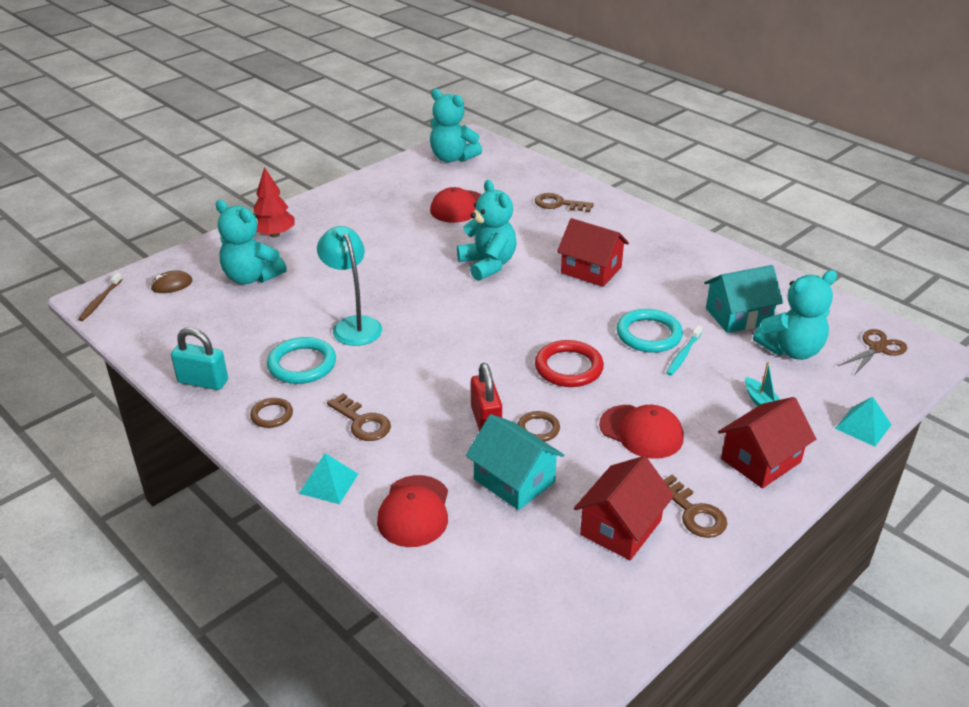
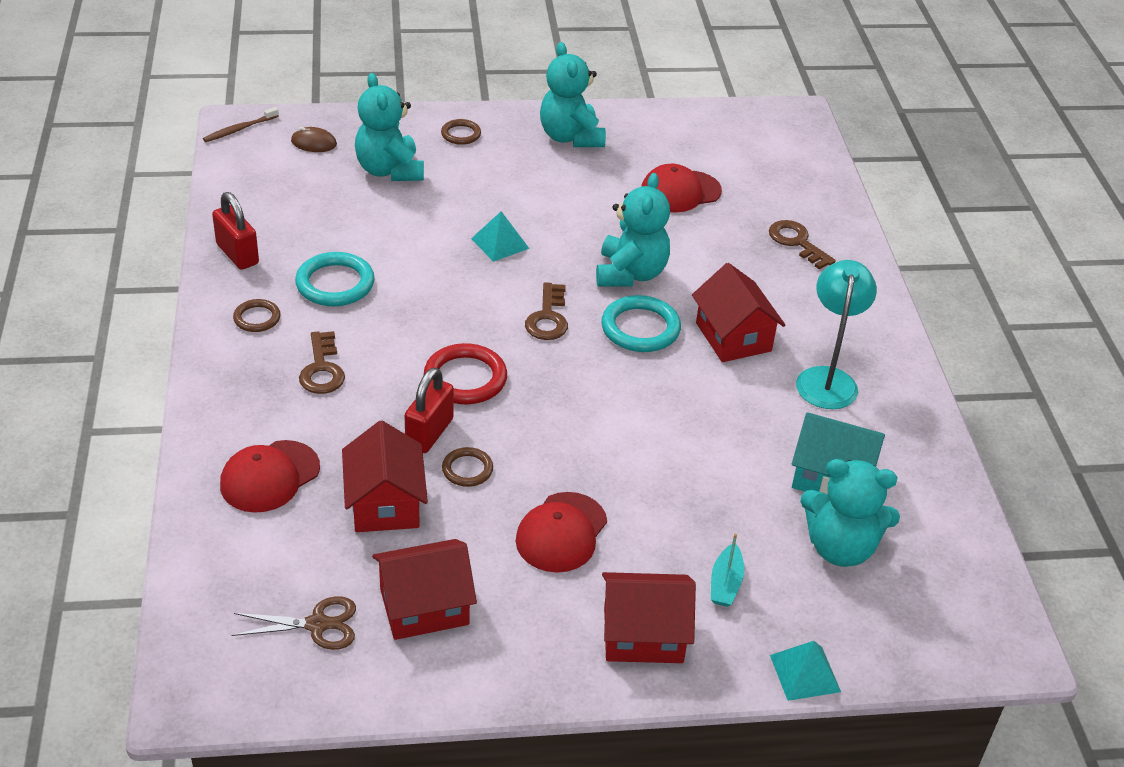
camera: 35 degrees right, 5 degrees up
(203, 381) = (237, 254): turquoise padlock -> red padlock
(274, 234) = (461, 134): red tree -> brown ring
(328, 483) = (232, 408): turquoise pyramid -> turquoise pyramid (500, 243)
(353, 325) = (424, 269): turquoise lamp -> turquoise lamp (827, 379)
(452, 158) = (746, 130): turquoise teddy bear -> turquoise teddy bear (571, 137)
(514, 480) = (385, 503): turquoise house -> red house
(568, 367) = (573, 427): red ring -> red ring (465, 378)
(641, 432) = (561, 532): red cap -> red cap turned 45 degrees clockwise
(648, 334) = (702, 440): turquoise ring -> turquoise ring (640, 328)
(683, 355) = (710, 483): turquoise toothbrush -> none
(693, 512) = (509, 638): brown key -> brown key (548, 317)
(877, 348) = (948, 606): brown scissors -> brown scissors (317, 624)

